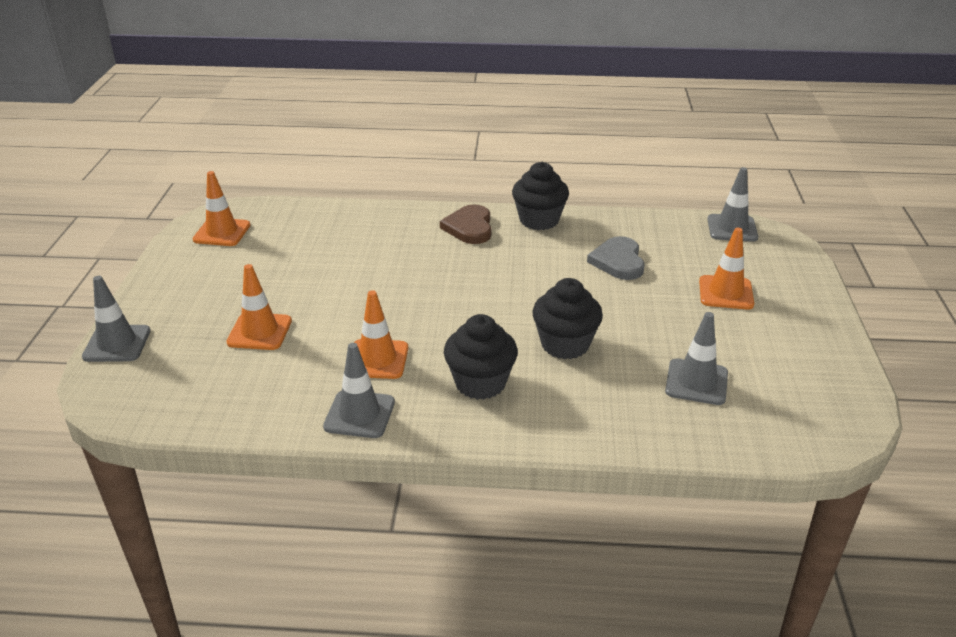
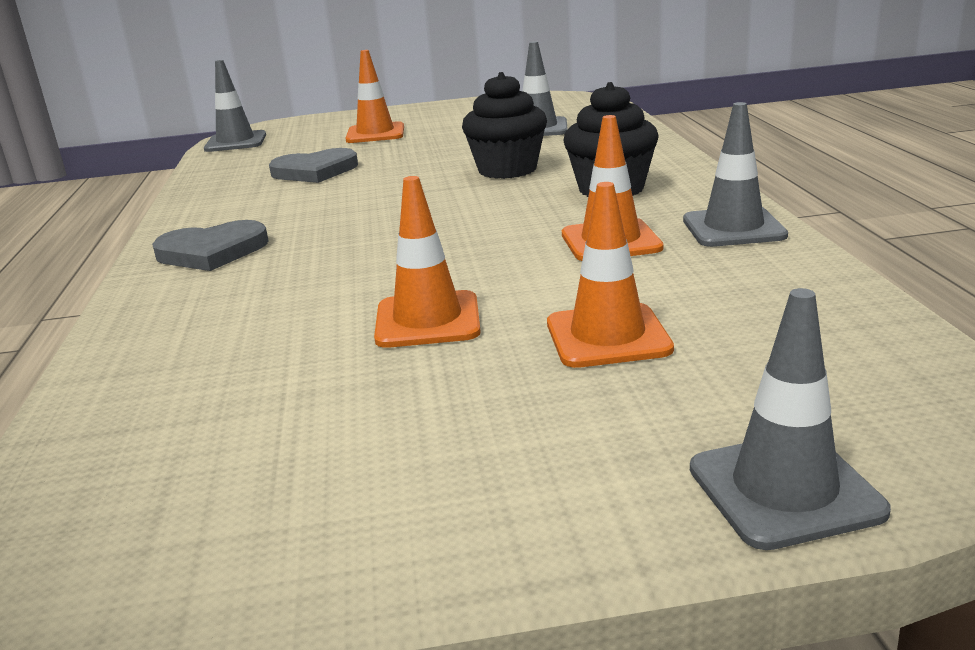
camera: 100 degrees left, 10 degrees down
(222, 232) = (192, 512): orange traffic cone -> orange traffic cone (427, 320)
(469, 227) = (212, 252): brown heart -> grey heart
(539, 220) = (196, 217): black cupcake -> none

